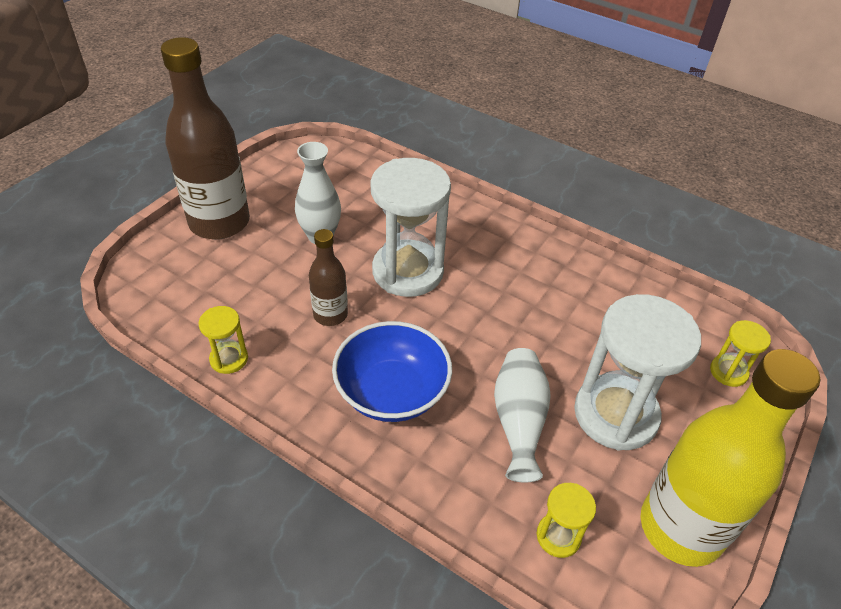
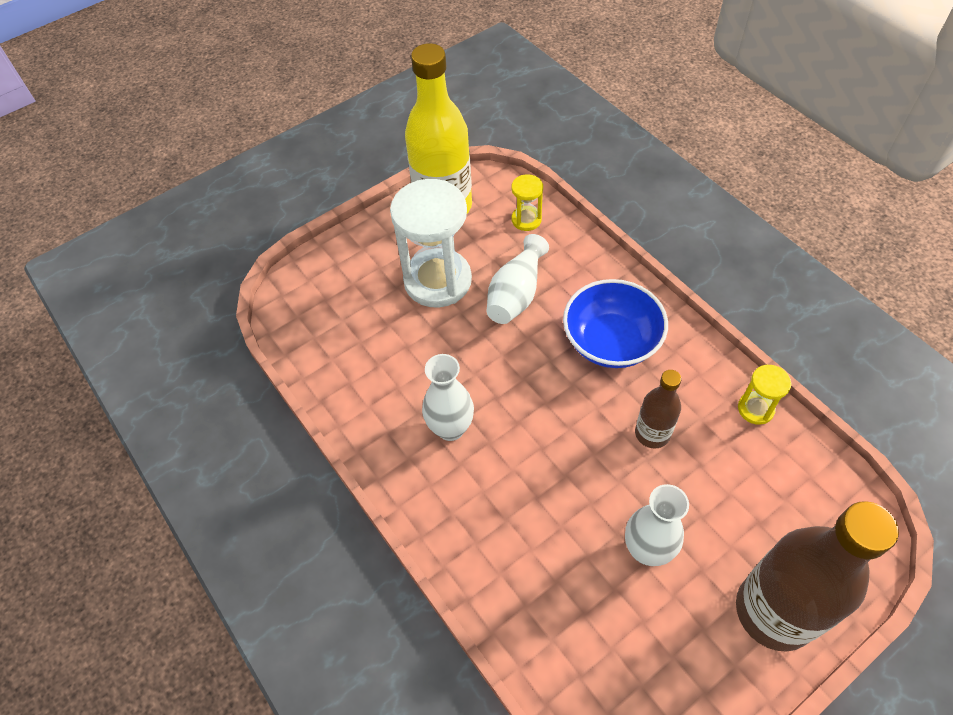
camera: 155 degrees left, 10 degrees up
(407, 271) = (558, 468): white hourglass -> none
(513, 279) = (450, 428): none -> white vase
(728, 372) = (322, 290): yellow hourglass -> none

